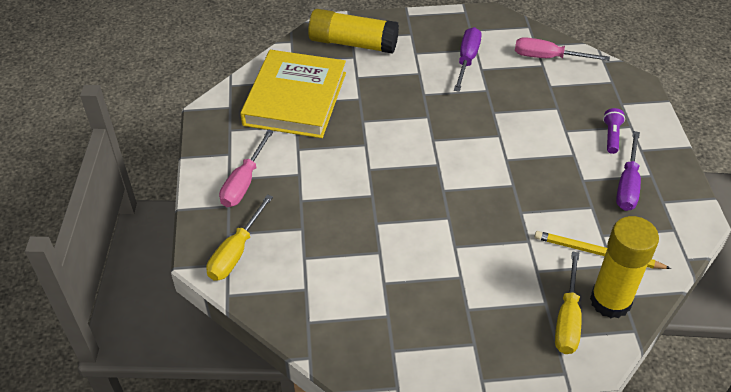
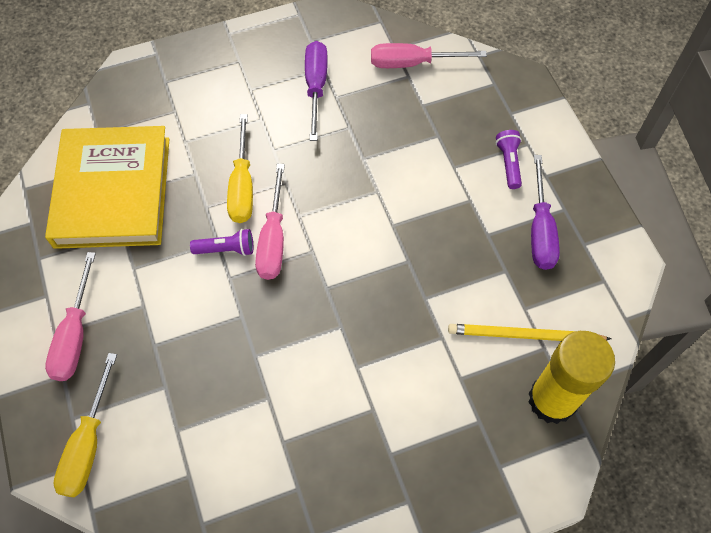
camera: 15 degrees left, 15 degrees up
(353, 43) = (169, 90): yellow glue stick -> none
(371, 150) = (226, 249): none -> purple flashlight
(409, 151) = (273, 239): none -> pink screwdriver
(567, 319) = (508, 438): yellow screwdriver -> yellow screwdriver (242, 186)

